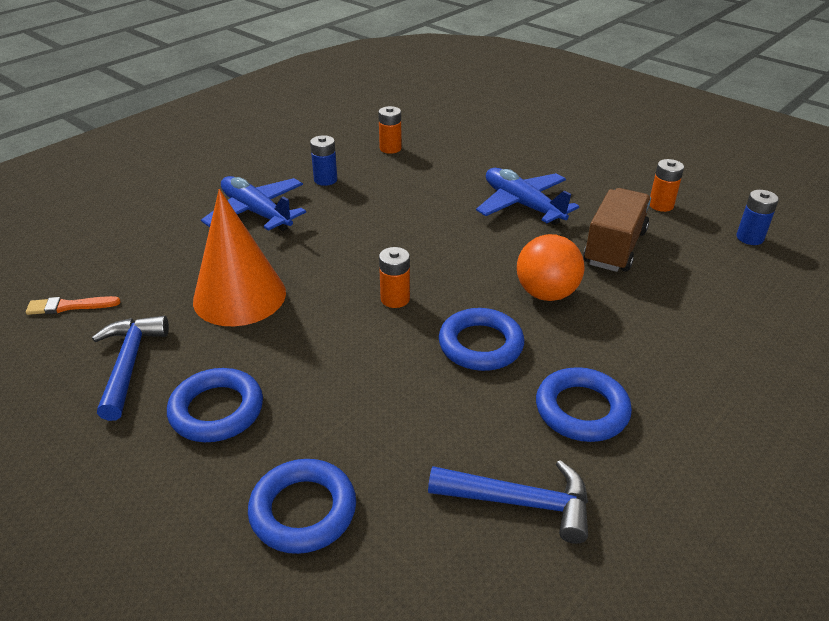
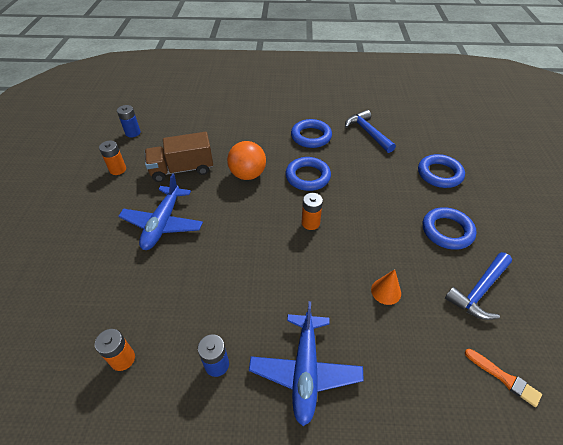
camera: 130 degrees left, 10 degrees up
(239, 296) = (386, 291): orange cone -> orange cone, size x0.44

